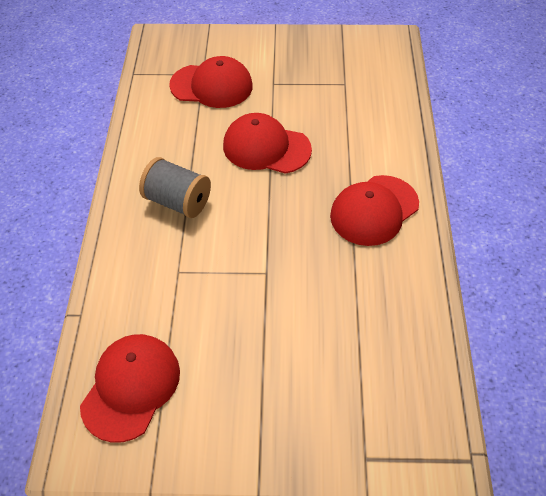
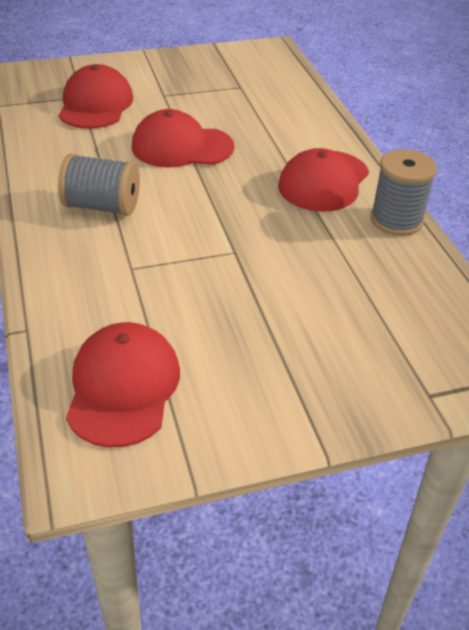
camera: 20 degrees left, 10 degrees down
(211, 86) = (96, 104): red cap -> red cap turned 75 degrees counterclockwise
(420, 268) = (396, 220): none -> grey spool

